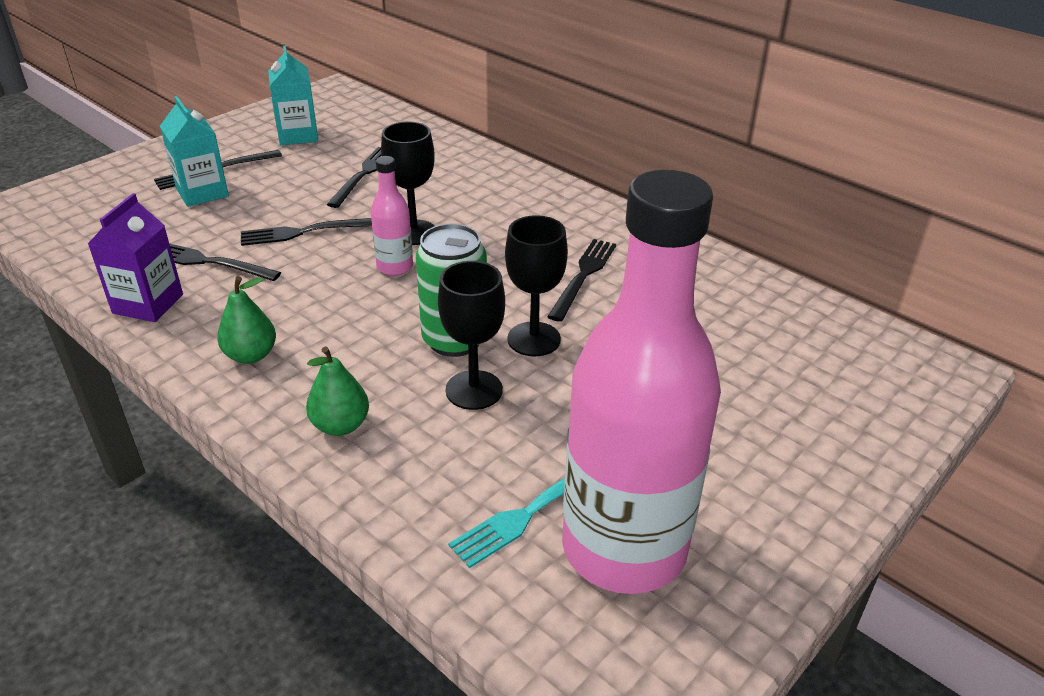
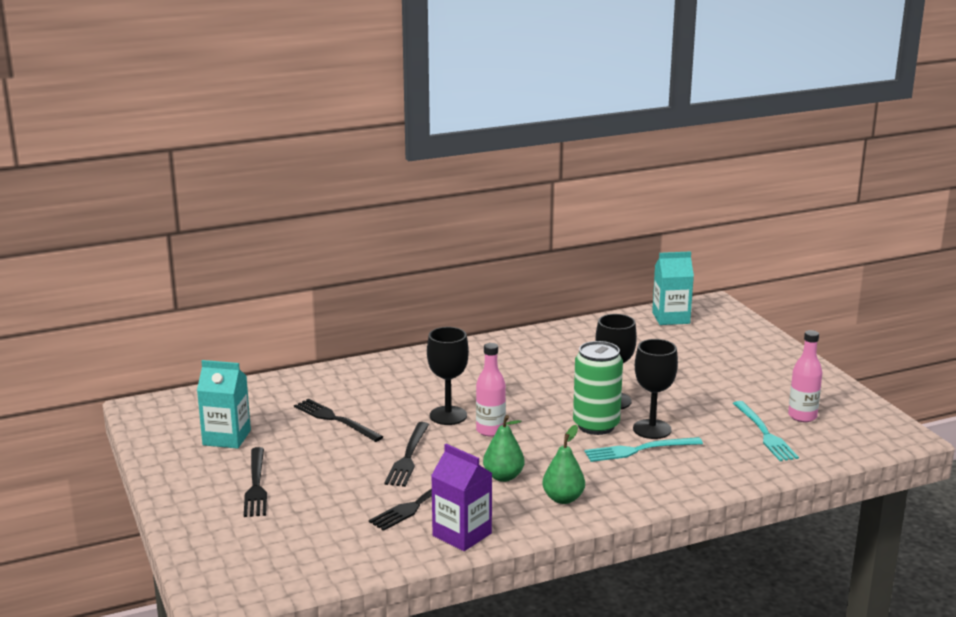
camera: 65 degrees left, 15 degrees down
(202, 192) = (293, 495): turquoise carton -> turquoise carton (671, 318)
(340, 425) = (660, 477): green pear -> green pear (503, 476)
(407, 390) = (639, 450): none -> turquoise fork
(583, 276) = (555, 371): black fork -> none
(624, 548) = (802, 416): pink bottle -> pink bottle, size x0.42

